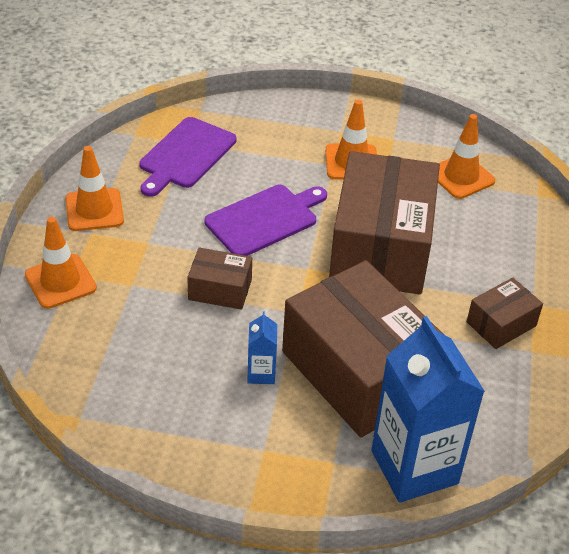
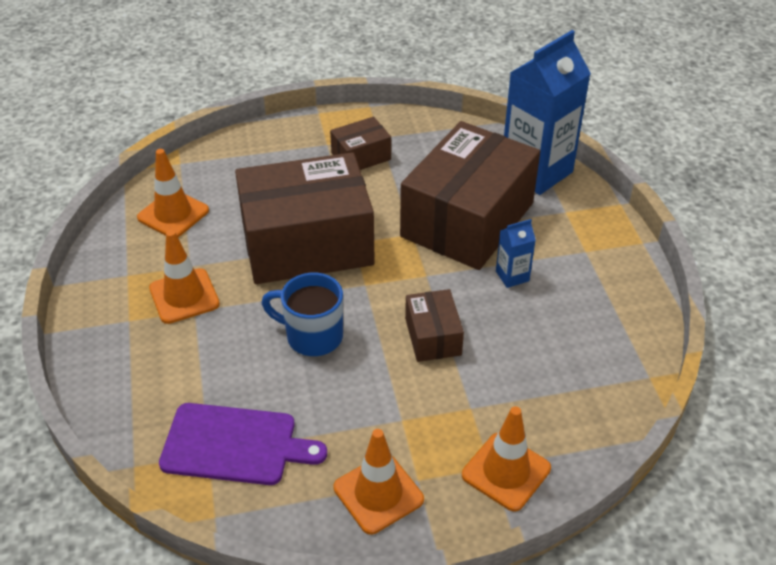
camera: 110 degrees left, 0 degrees up
(265, 219) = (312, 336): purple cutting board -> blue mug
(501, 324) = (361, 156): brown box -> brown box turned 60 degrees counterclockwise

